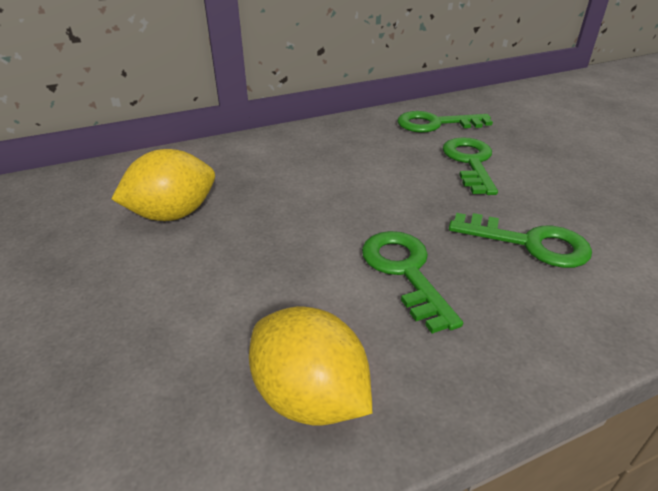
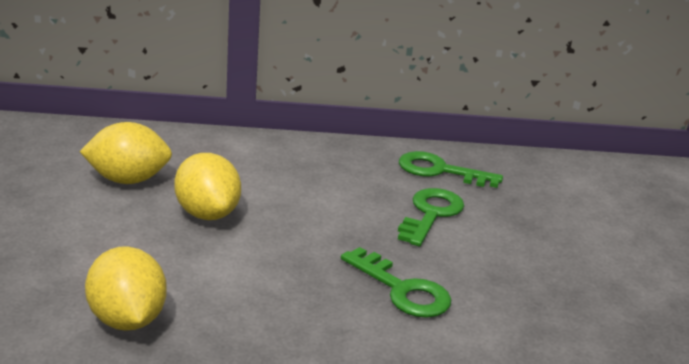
camera: 20 degrees right, 10 degrees down
(283, 225) = (207, 214): none -> yellow lemon
(405, 272) = (271, 275): green key -> none

